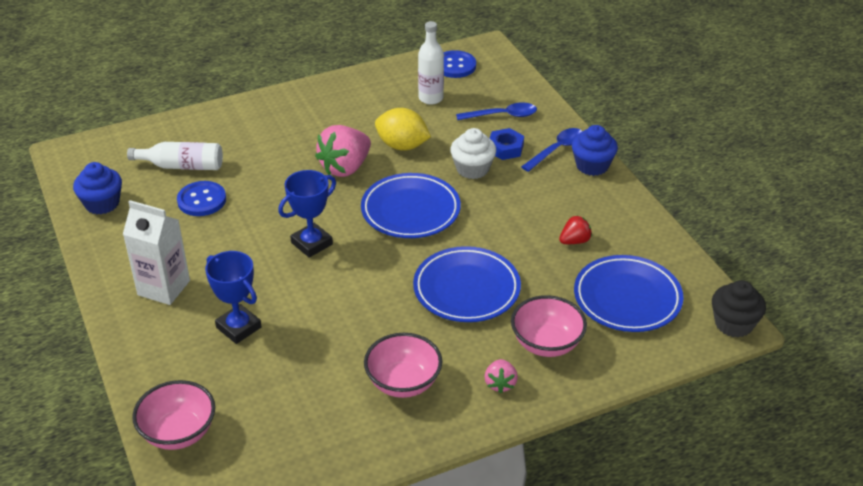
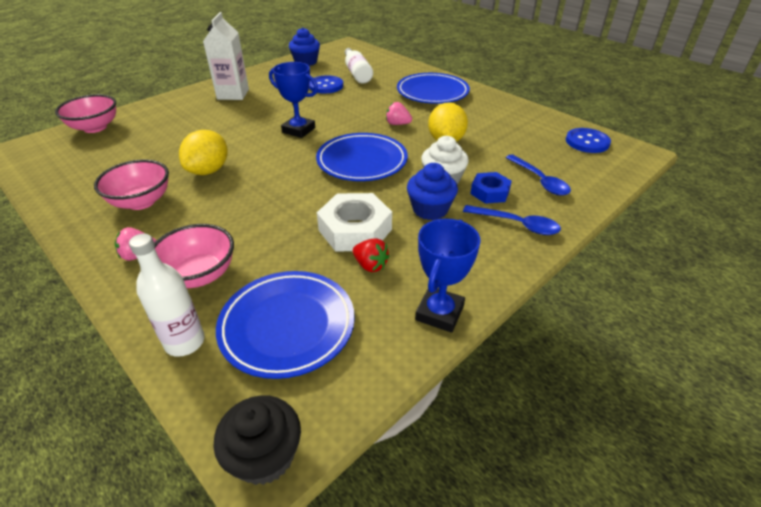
camera: 70 degrees right, 0 degrees up
(238, 327) = (198, 124): blue trophy -> blue trophy (439, 313)
(345, 168) = (397, 124): pink strawberry -> pink strawberry, size x0.52
(365, 326) = (209, 170): none -> yellow lemon
(431, 98) = (525, 140): white bottle -> white bottle (185, 342)
(466, 289) = (268, 210): blue plate -> blue plate (432, 93)
(523, 239) = (355, 230): none -> white nut
(592, 165) = (511, 255): blue cupcake -> blue cupcake (430, 209)

